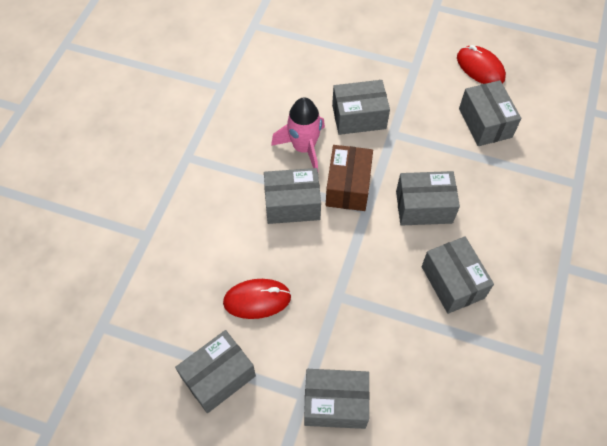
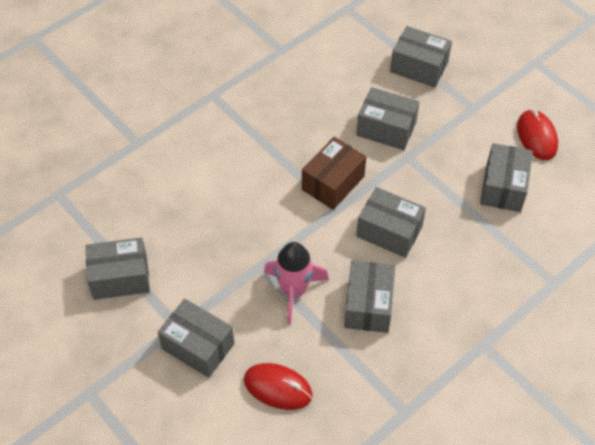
camera: 30 degrees right, 5 degrees down
(257, 300) = (191, 235): red mouse -> red mouse (278, 387)
(292, 204) = (274, 175): grey box -> grey box (419, 67)
(304, 148) = (317, 133): pink rocket -> pink rocket (294, 291)

